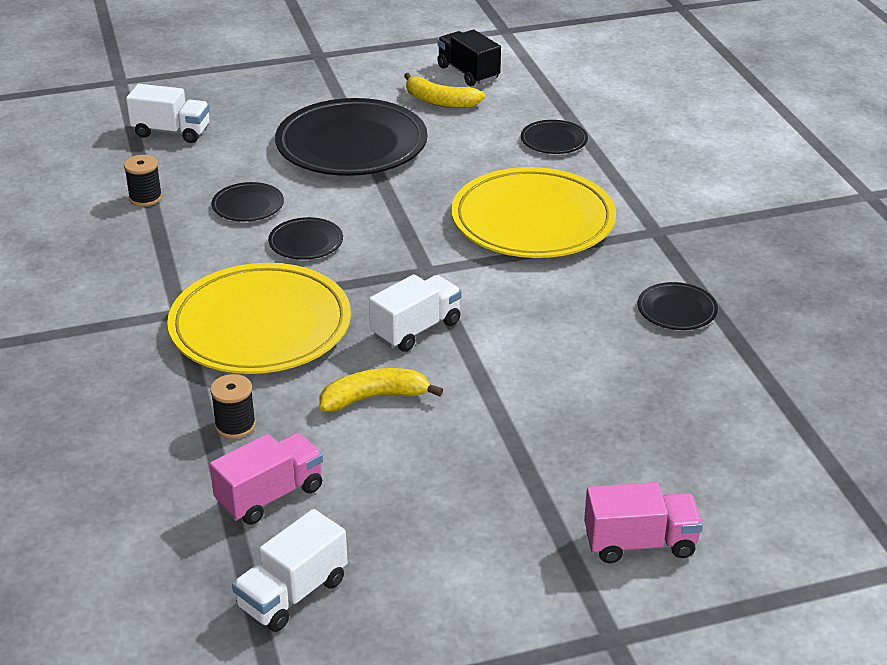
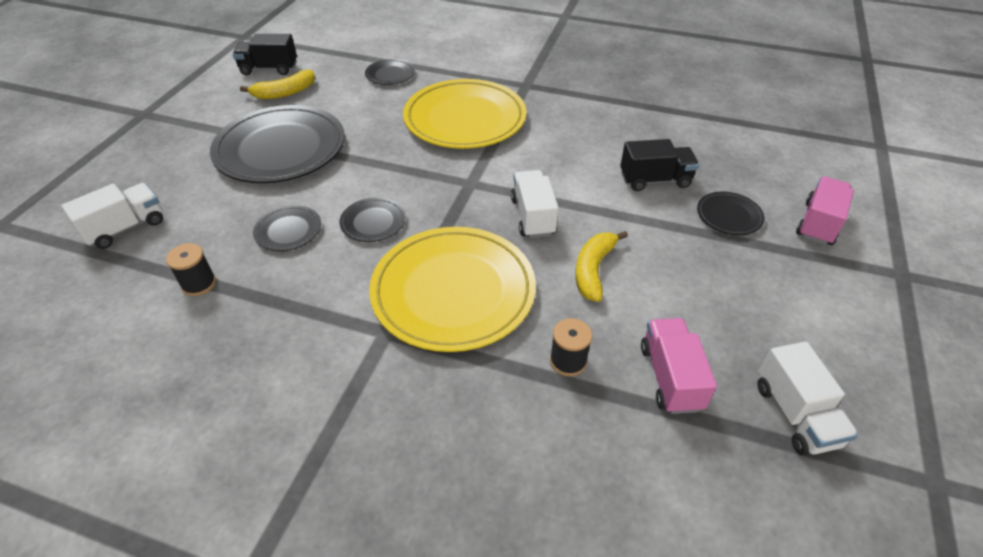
camera: 55 degrees left, 10 degrees up
(578, 389) = (655, 180): none -> black truck
(676, 310) = (608, 113): black plate -> black plate (729, 216)

